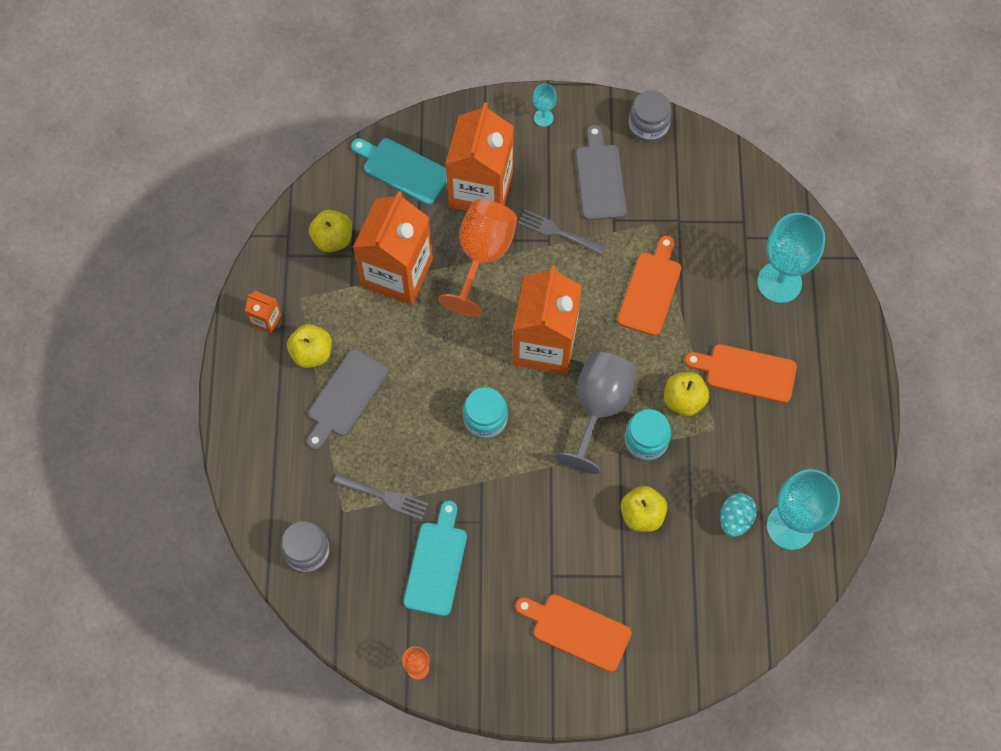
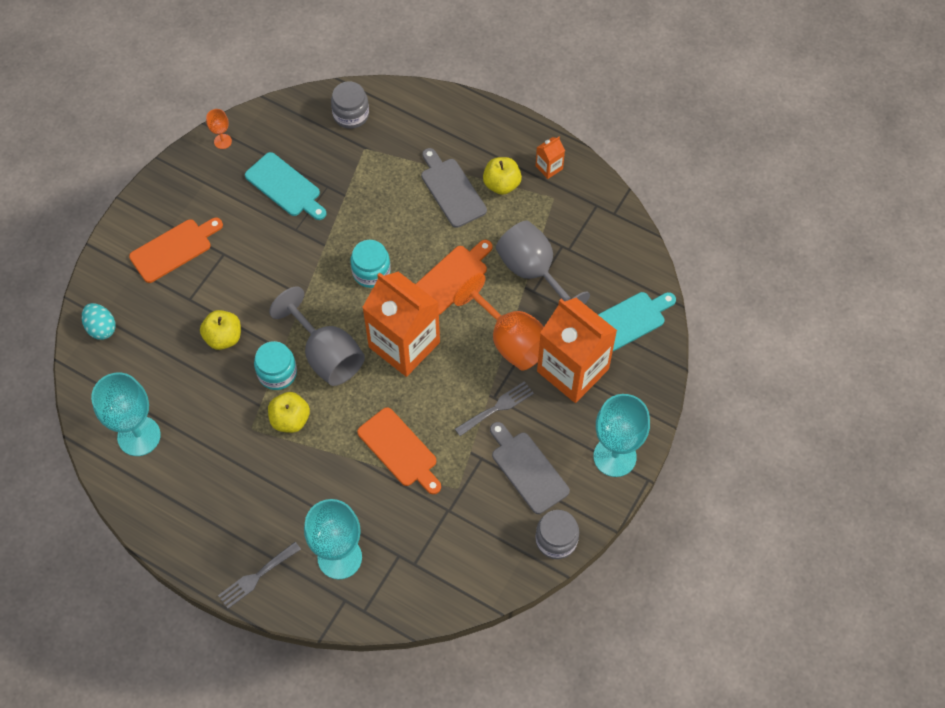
camera: 120 degrees right, 5 degrees down
(333, 239) = (591, 242): yellow apple -> none
(385, 497) = (357, 179): grey fork -> grey fork (256, 577)
(397, 273) = (533, 272): orange carton -> grey goblet
(543, 118) = (614, 456): turquoise goblet -> turquoise goblet, size x2.17
(600, 178) = (527, 469): grey cutting board -> grey cutting board turned 150 degrees counterclockwise
(735, 519) = (173, 400): turquoise egg -> turquoise egg (101, 328)
(746, 372) = (280, 481): orange cutting board -> orange cutting board (451, 278)

